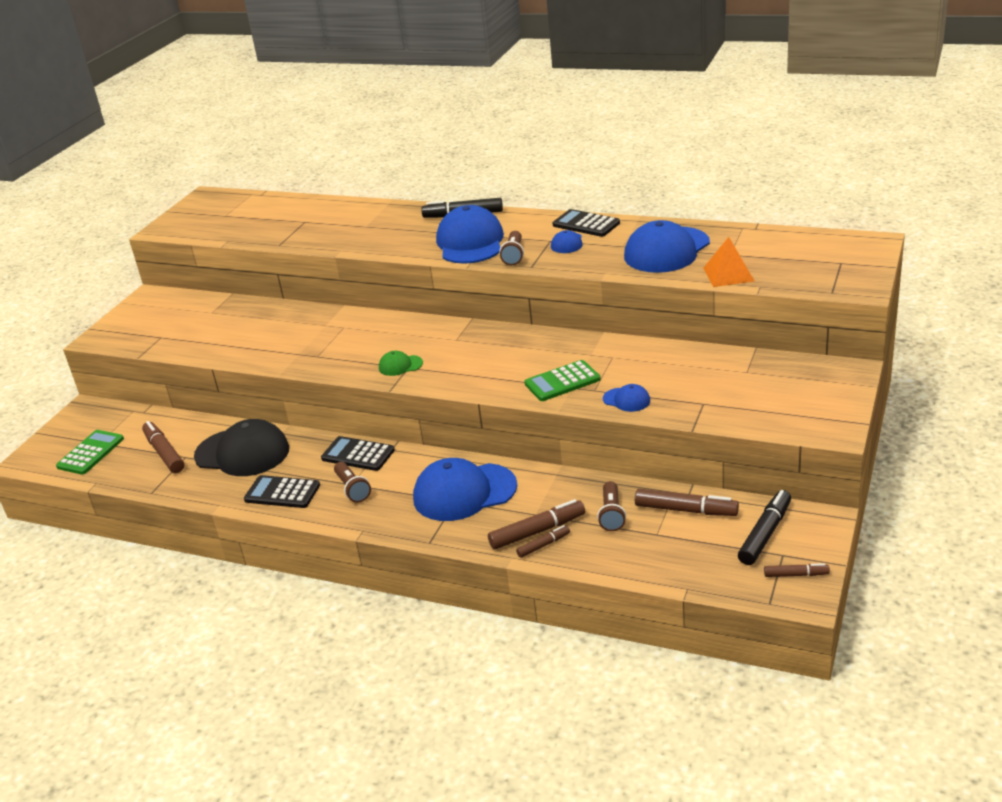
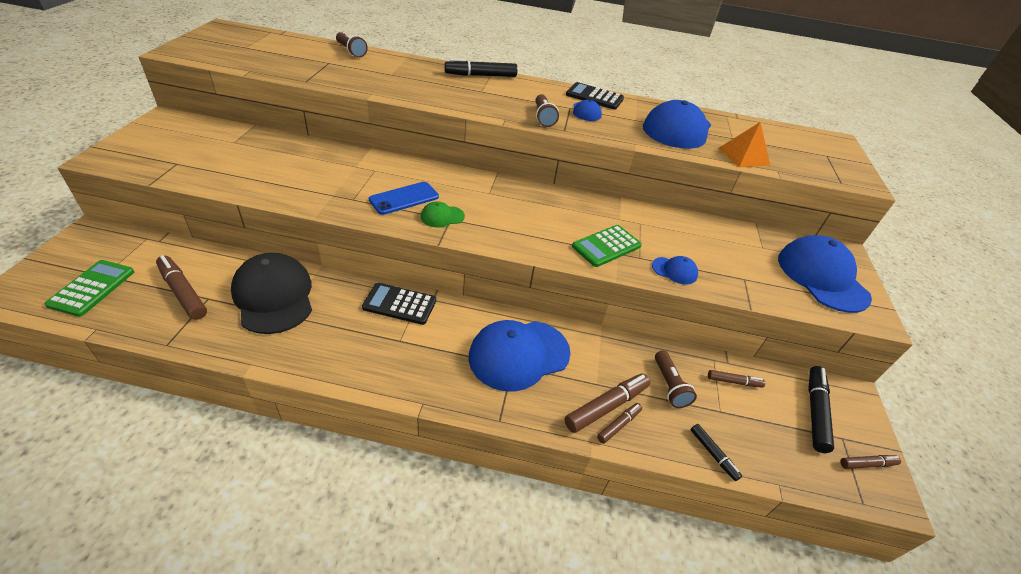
camera: 20 degrees left, 10 degrees up
(242, 453) = (274, 296): black cap -> black cap turned 120 degrees counterclockwise
(282, 493) = (324, 349): black calculator -> none
(352, 489) = (401, 347): brown flashlight -> brown flashlight (351, 51)
(367, 351) = (404, 198): none -> blue phone
(470, 242) = (497, 101): blue cap -> blue cap (822, 277)
(630, 566) = (713, 454): none -> black marker
(686, 510) = (734, 382): brown marker -> brown marker, size x0.57

